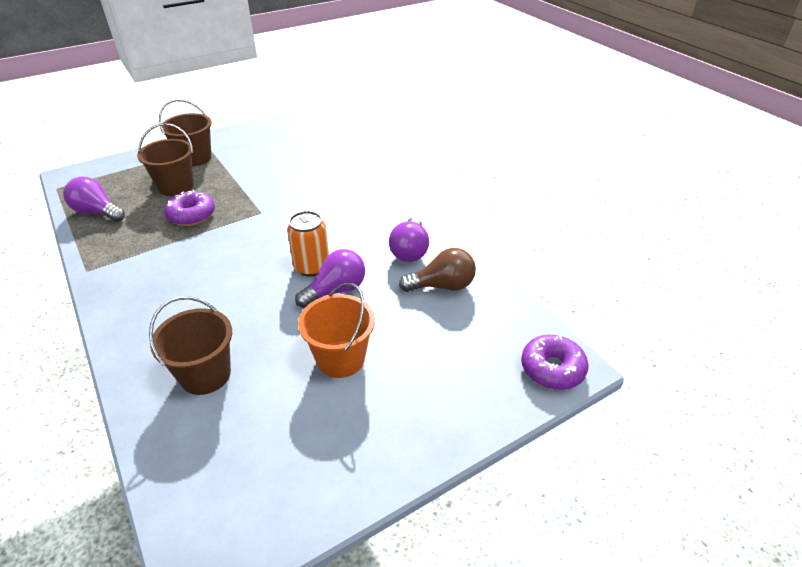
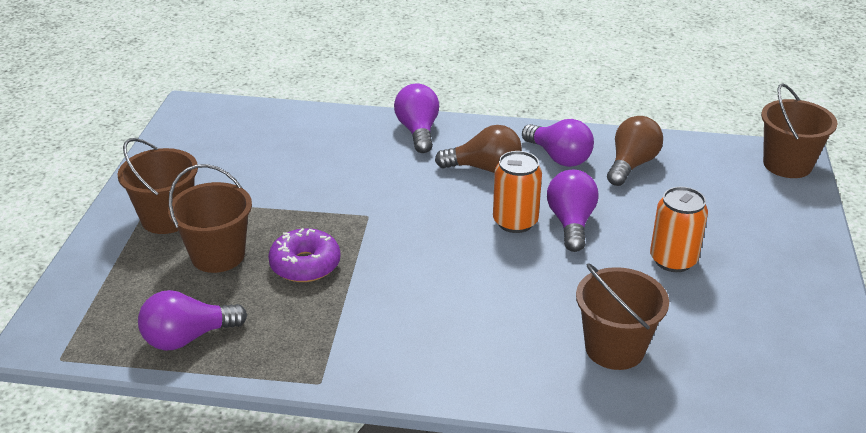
camera: 50 degrees left, 5 degrees down
(340, 359) = (673, 260): orange bucket -> orange can
(359, 228) = (484, 168): none -> brown light bulb
(370, 187) = (418, 131): none -> purple light bulb
(552, 369) = (787, 164): purple donut -> brown bucket

